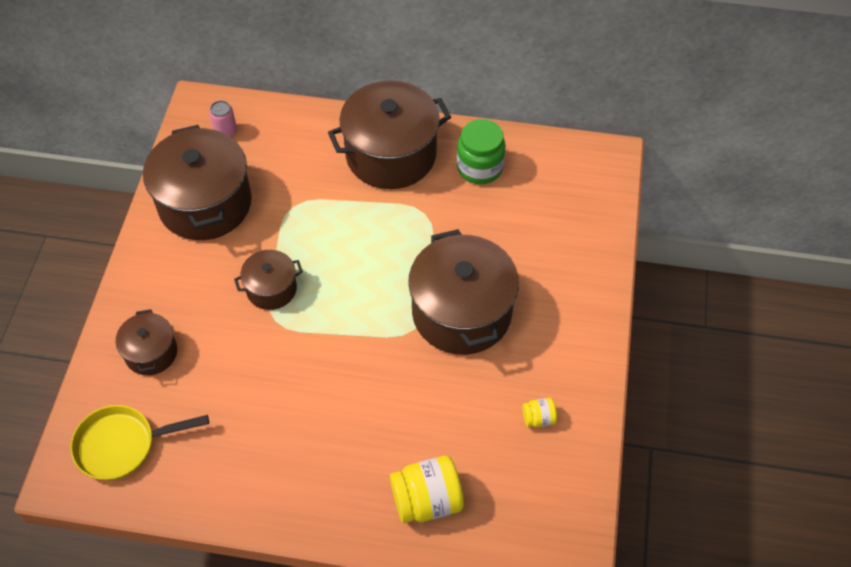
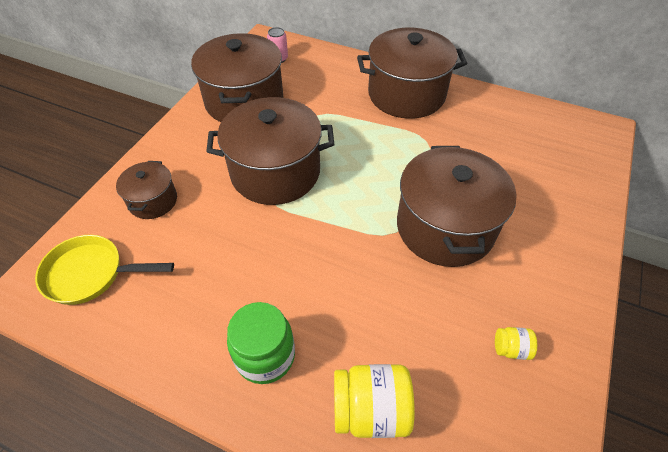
camera: 15 degrees right, 5 degrees down
(271, 289) = (275, 172): brown pot -> brown pot, size x1.94
(479, 168) = (482, 116): green jar -> green jar (265, 356)

